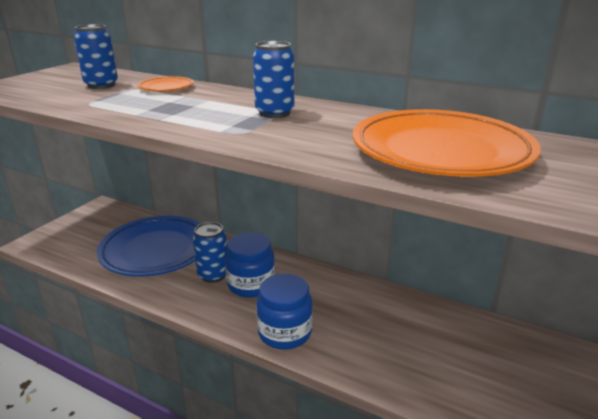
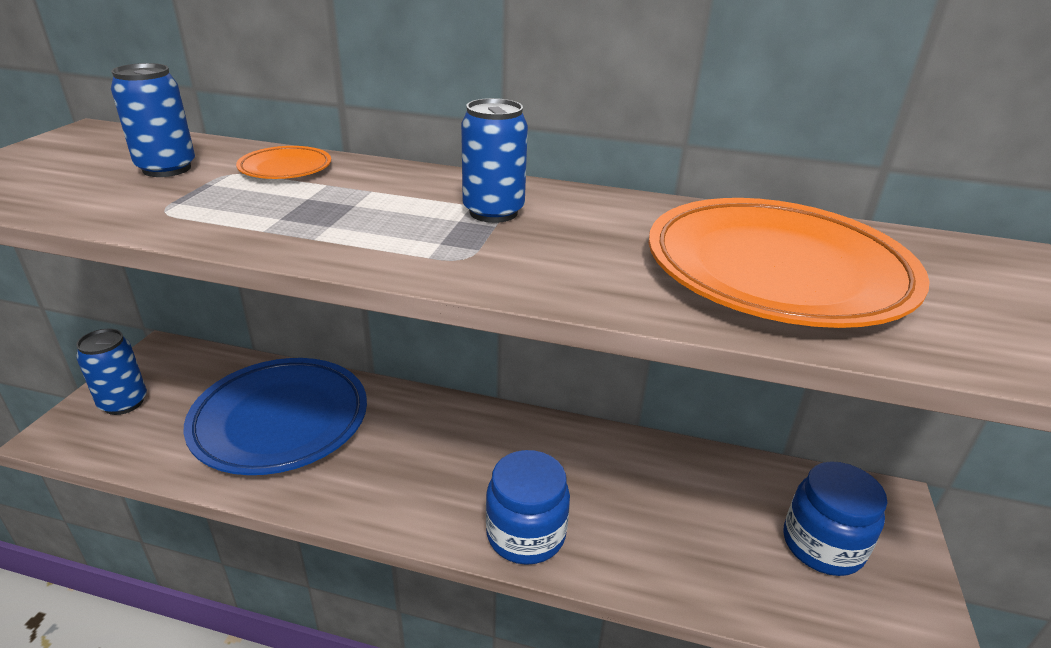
camera: 15 degrees left, 5 degrees up
(213, 275) = (386, 452): blue can -> blue can (123, 403)
(251, 284) = (449, 460): blue jar -> blue jar (822, 545)

